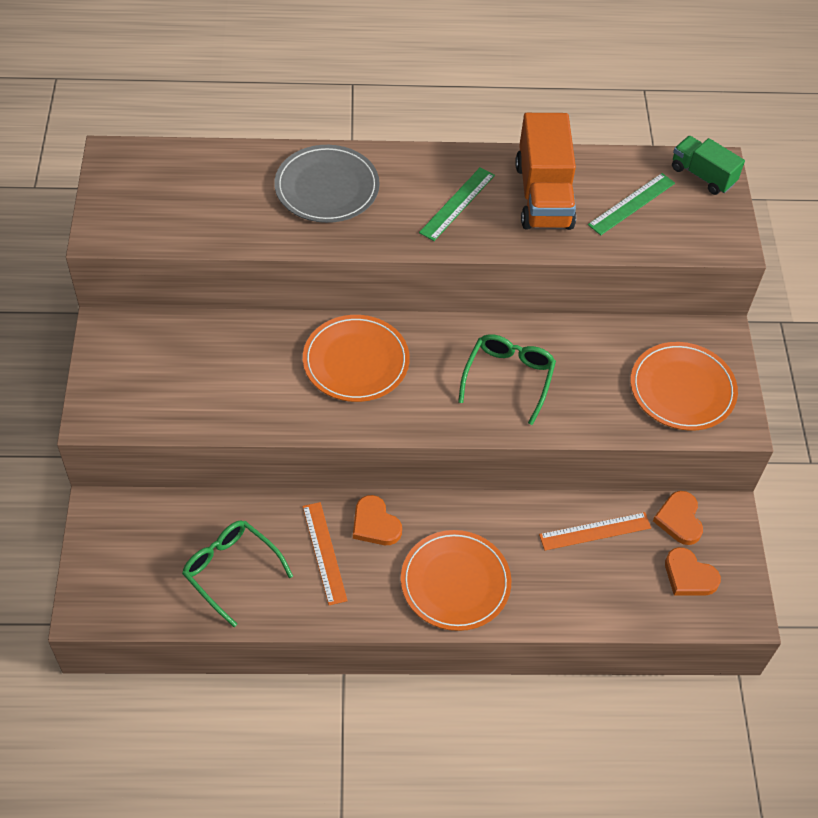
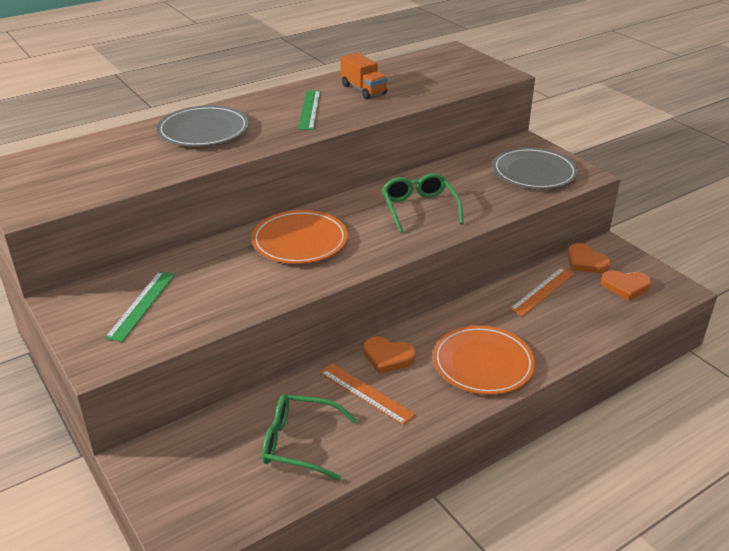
camera: 30 degrees left, 20 degrees down
(543, 195) = (363, 90): orange truck -> orange truck, size x0.60
(631, 204) = (423, 77): green ruler -> green ruler (141, 305)
(682, 389) = (534, 172): orange plate -> grey plate
(702, 175) = (450, 55): green truck -> none

